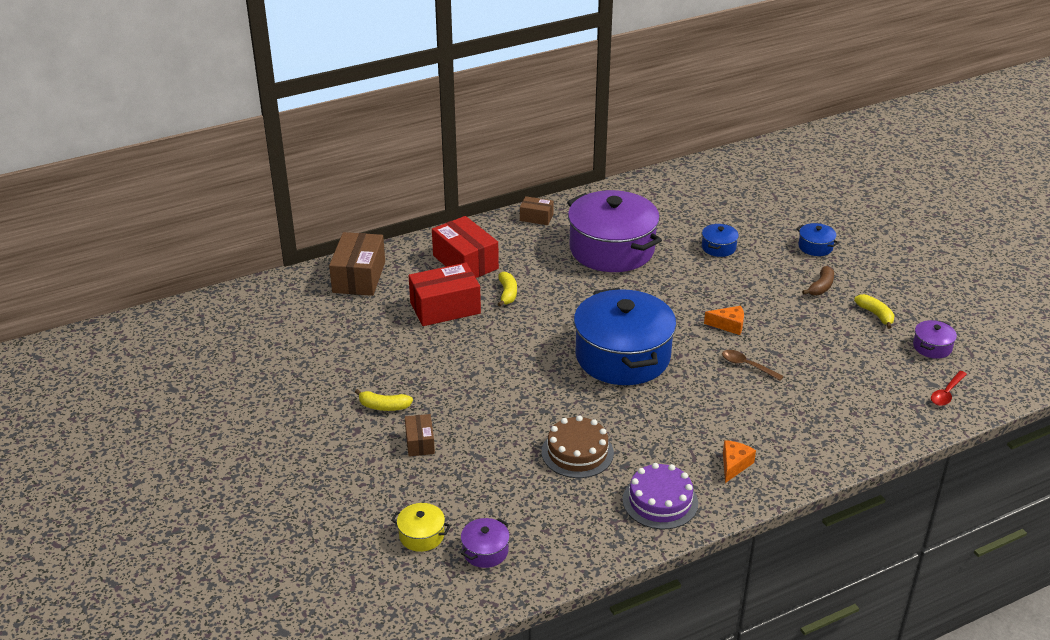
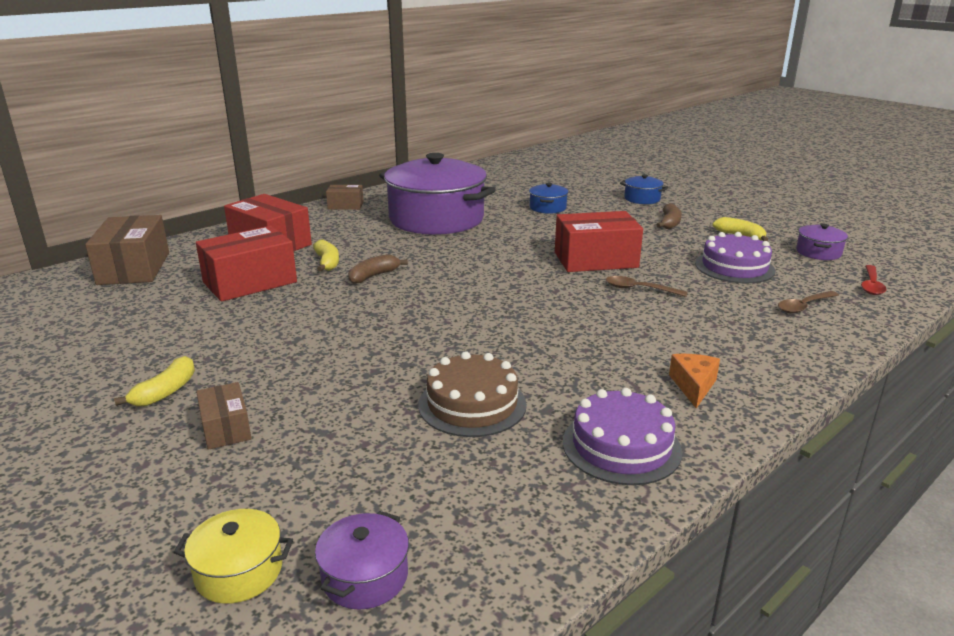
camera: 15 degrees left, 10 degrees down
(384, 406) = (165, 392): yellow banana -> yellow banana turned 60 degrees counterclockwise
(541, 316) = (373, 276): none -> brown banana
(622, 356) = (488, 299): blue pot -> none
(728, 325) = (595, 260): orange cheese -> red box
(843, 353) = (734, 267): none -> purple cake
(870, 406) = (804, 306): none -> brown spoon

